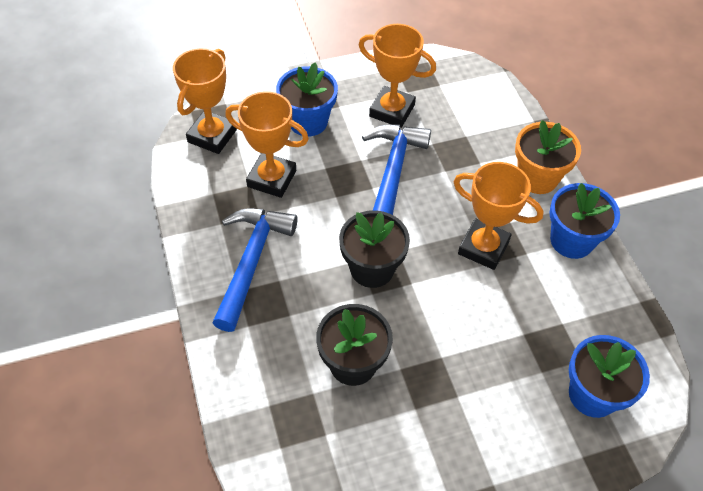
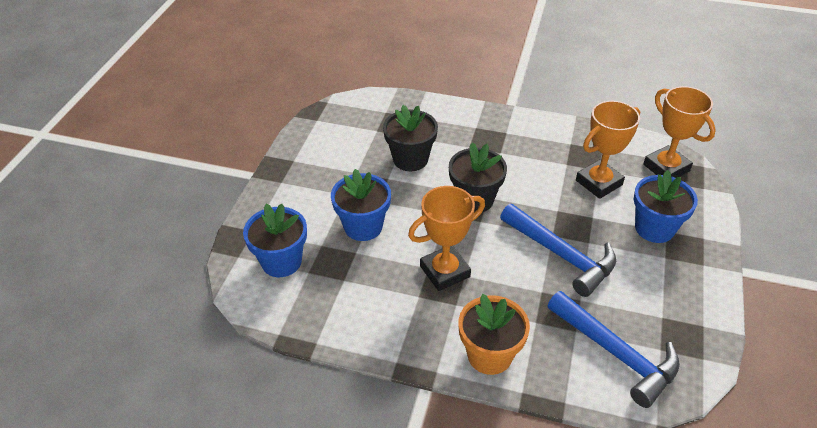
camera: 125 degrees right, 10 degrees down
(251, 262) = (525, 145): blue hammer -> blue hammer (616, 353)
(392, 110) = (640, 291): orange trophy -> none
(571, 240) = (406, 335): blue flower pot -> blue flower pot (363, 226)

